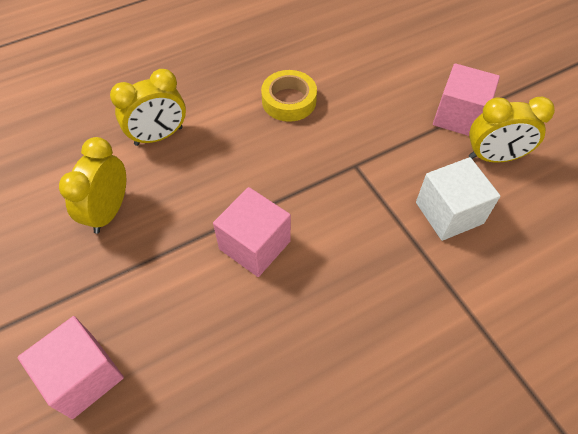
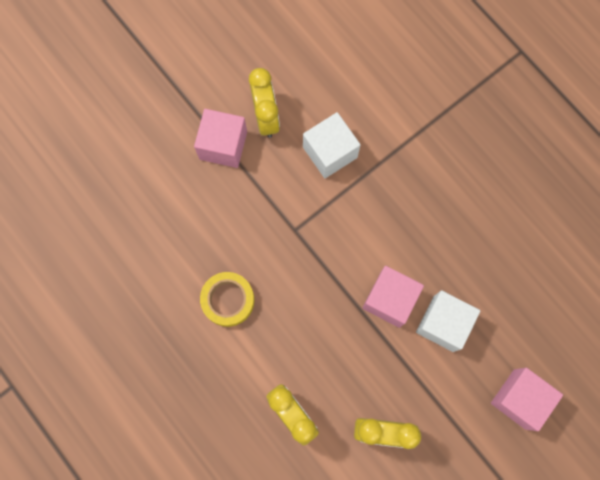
camera: 100 degrees left, 20 degrees up
(210, 300) = (443, 323): none -> white cube

